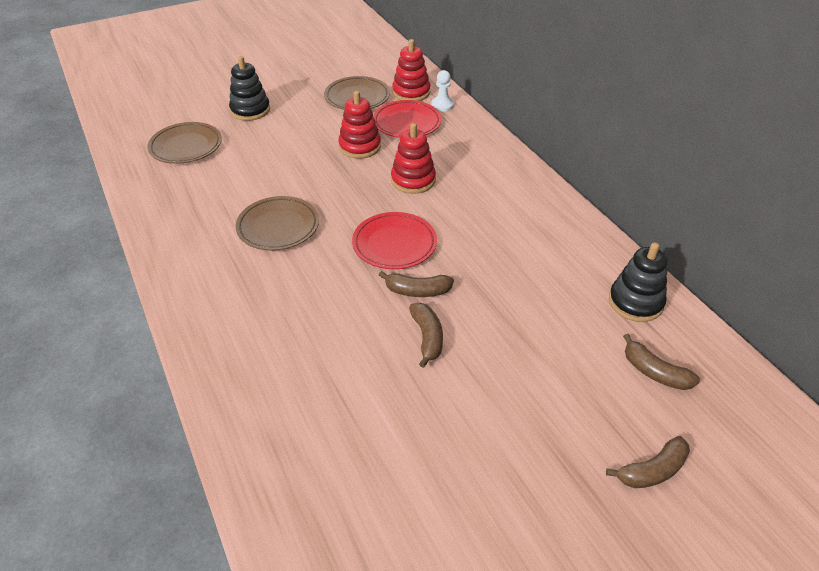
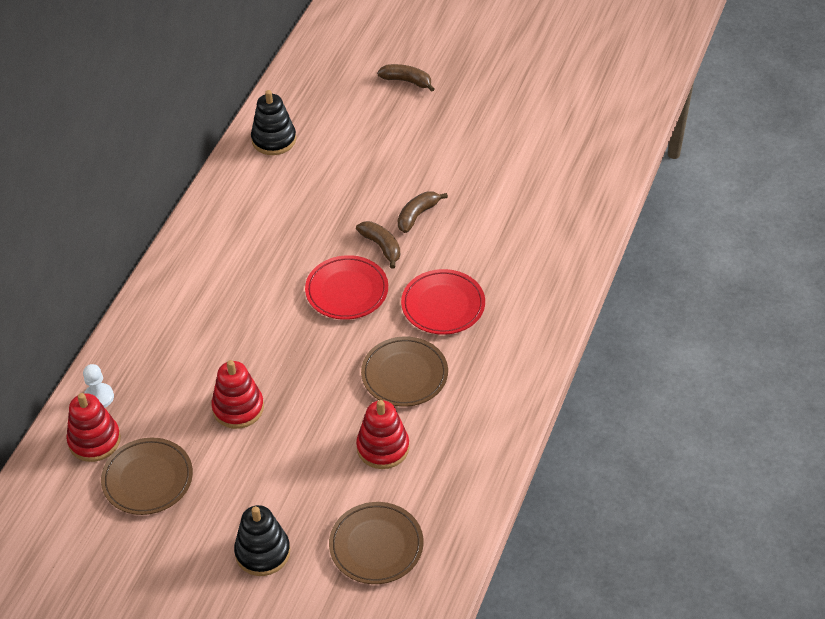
camera: 130 degrees left, 5 degrees up
(407, 123) = (161, 402): red plate -> red plate (443, 305)
(413, 180) = (252, 334): red stacking toy -> red stacking toy (383, 447)
(654, 372) = (331, 107): brown banana -> none

